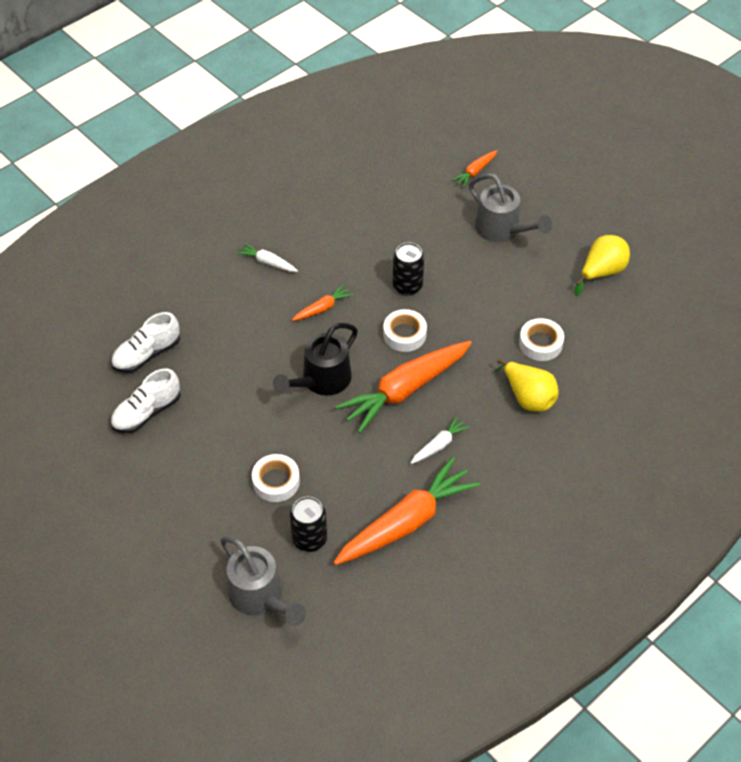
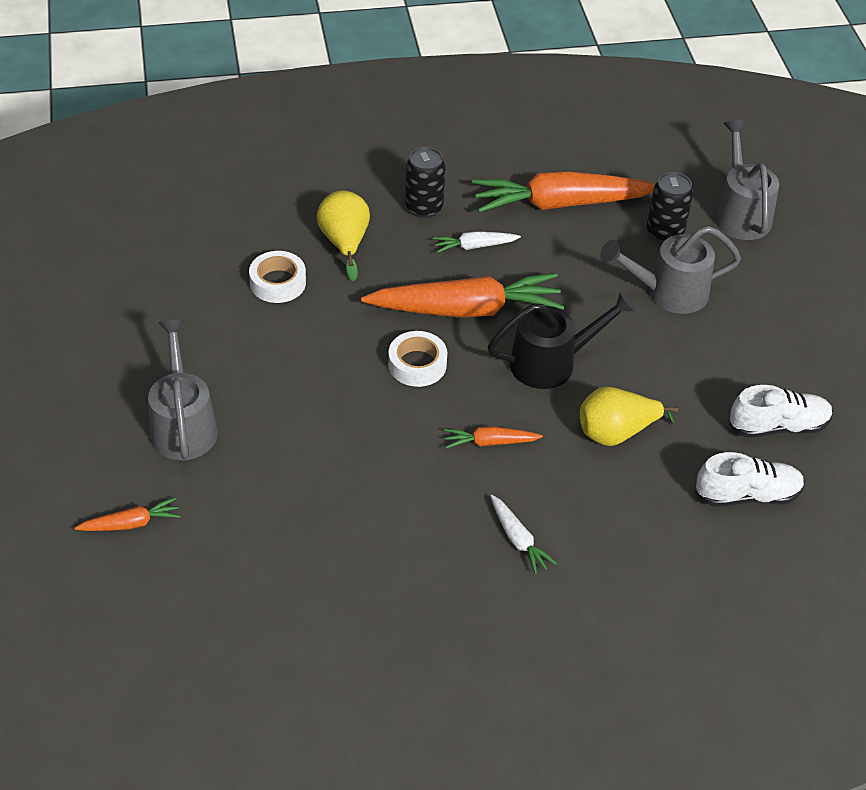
camera: 150 degrees left, 5 degrees down
(276, 481) = (667, 293): white tape -> grey watering can
(407, 286) = (365, 416): black can -> black can (424, 207)
(601, 272) = (128, 318): yellow pear -> yellow pear (616, 433)

